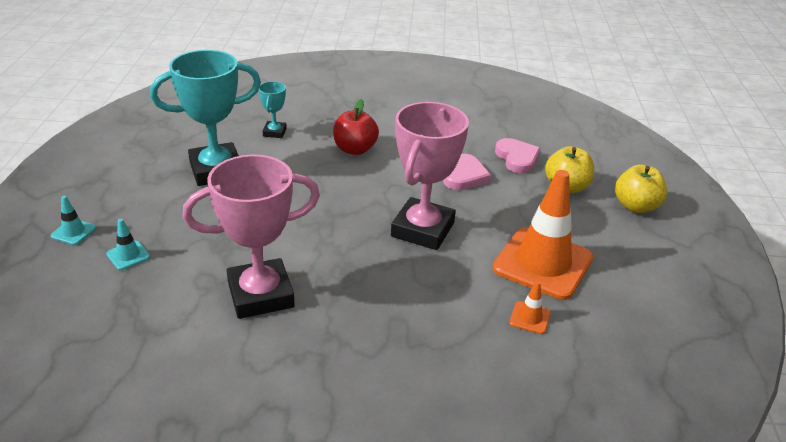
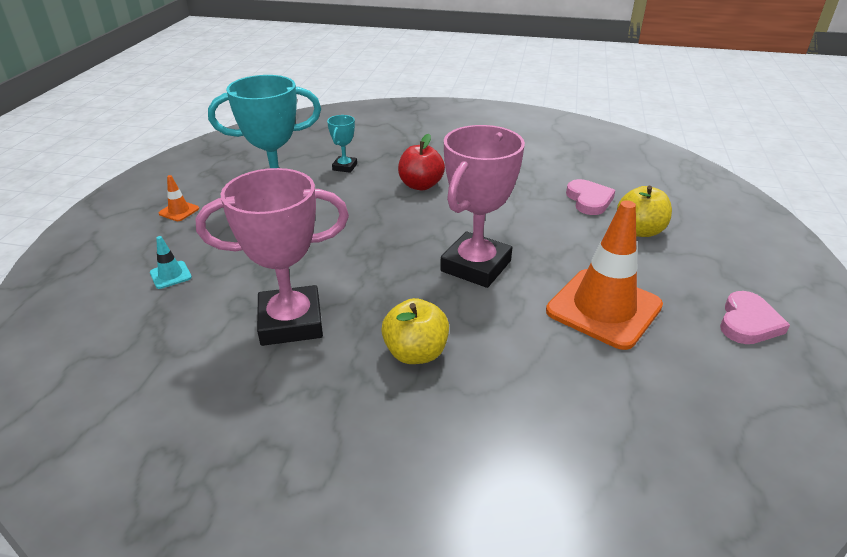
camera: 10 degrees right, 0 degrees up
(73, 232) = (126, 250): turquoise traffic cone -> none
(464, 176) = (530, 215): pink heart -> pink heart (748, 322)
(530, 318) = (581, 367): orange traffic cone -> orange traffic cone (179, 211)
(635, 206) = (717, 254): yellow apple -> yellow apple (416, 353)

